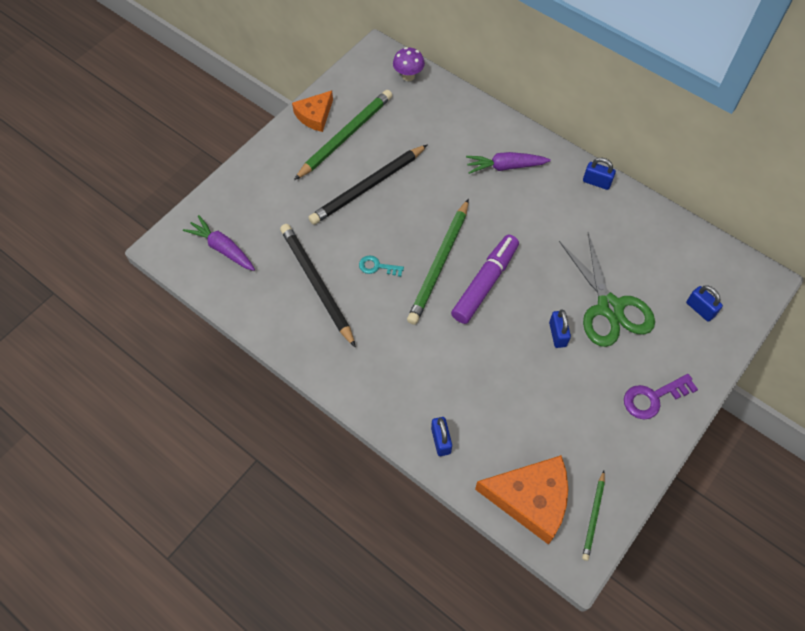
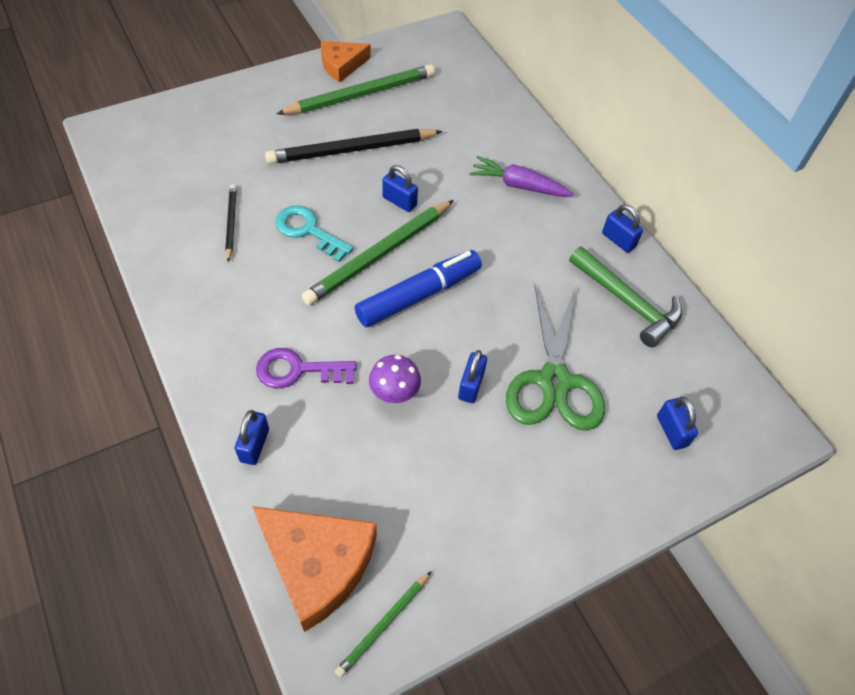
camera: 20 degrees right, 5 degrees down
(222, 248) = (159, 151): purple carrot -> none
(317, 284) = (231, 223): black pencil -> black pencil, size x0.52
(377, 267) = (308, 231): turquoise key -> turquoise key, size x1.57
(408, 76) = (465, 63): purple mushroom -> purple mushroom (394, 394)
(428, 215) = (399, 201): none -> blue padlock
(484, 283) = (418, 295): purple marker -> blue marker
(627, 228) = (627, 302): none -> green hammer
(653, 398) = (549, 511): purple key -> purple key (298, 370)

